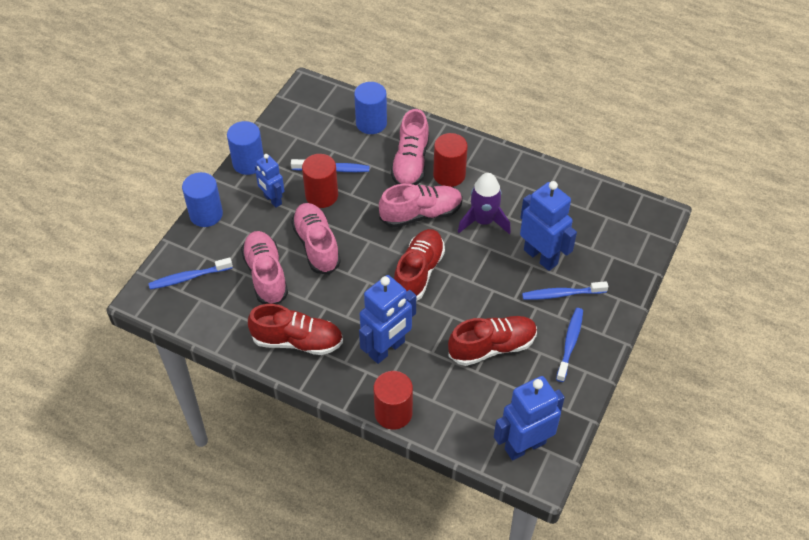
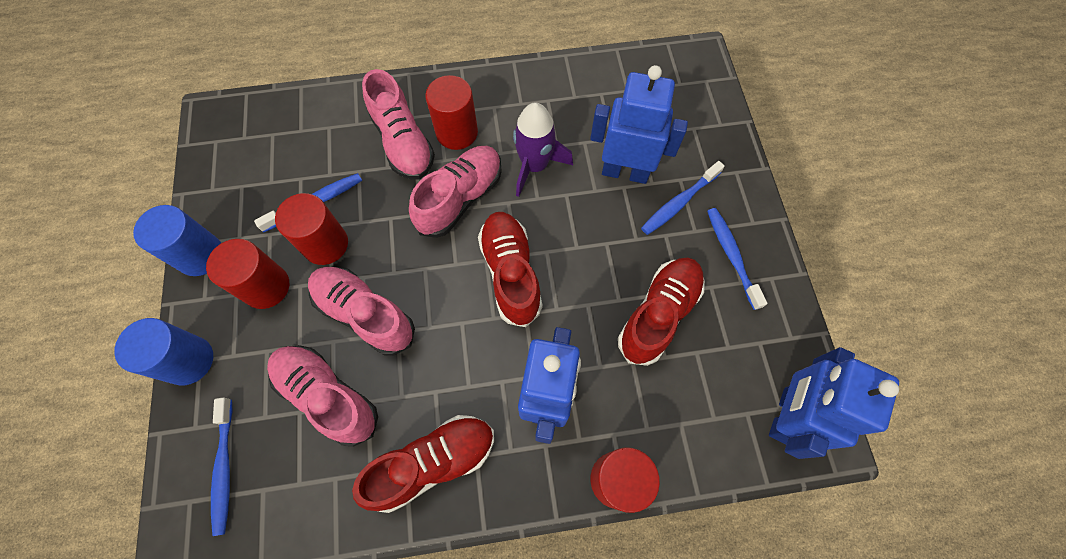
camera: 35 degrees left, 15 degrees up
(188, 277) = (224, 468): blue toothbrush -> blue toothbrush turned 45 degrees counterclockwise
(272, 200) = (266, 287): blue robot -> red cylinder
(371, 123) = (322, 119): blue cylinder -> none

